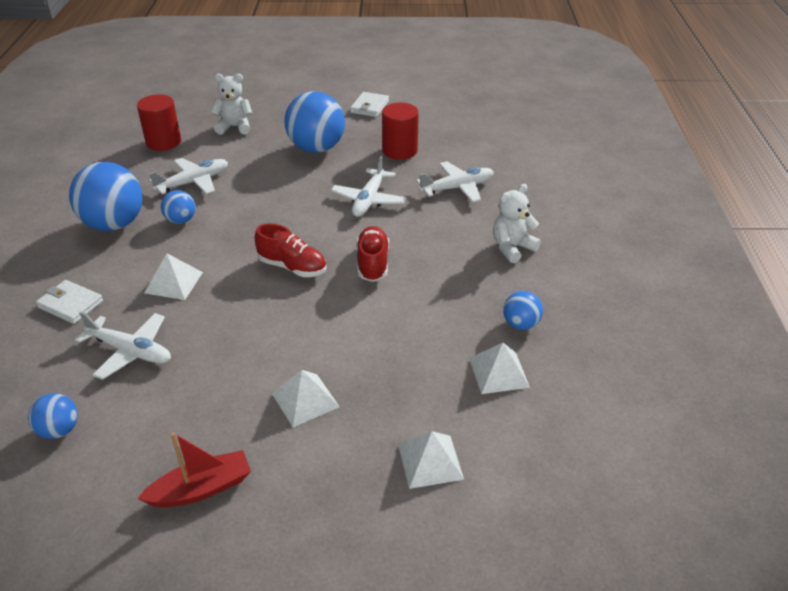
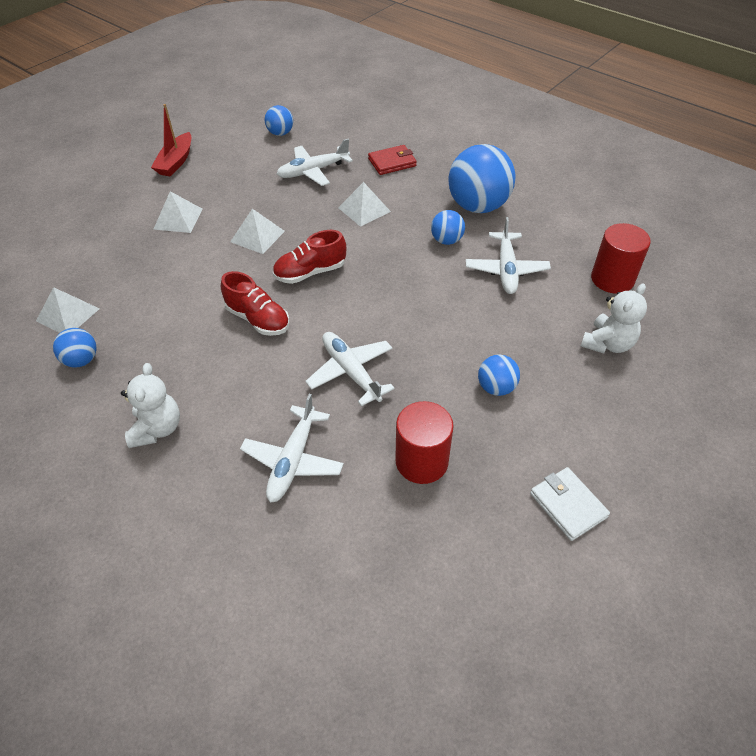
camera: 130 degrees right, 10 degrees up
(70, 304) = (392, 162): white wallet -> red wallet
(316, 148) = (496, 387): blue ball -> blue ball, size x0.50
(430, 461) = (66, 243): white pyramid -> white pyramid (257, 236)

